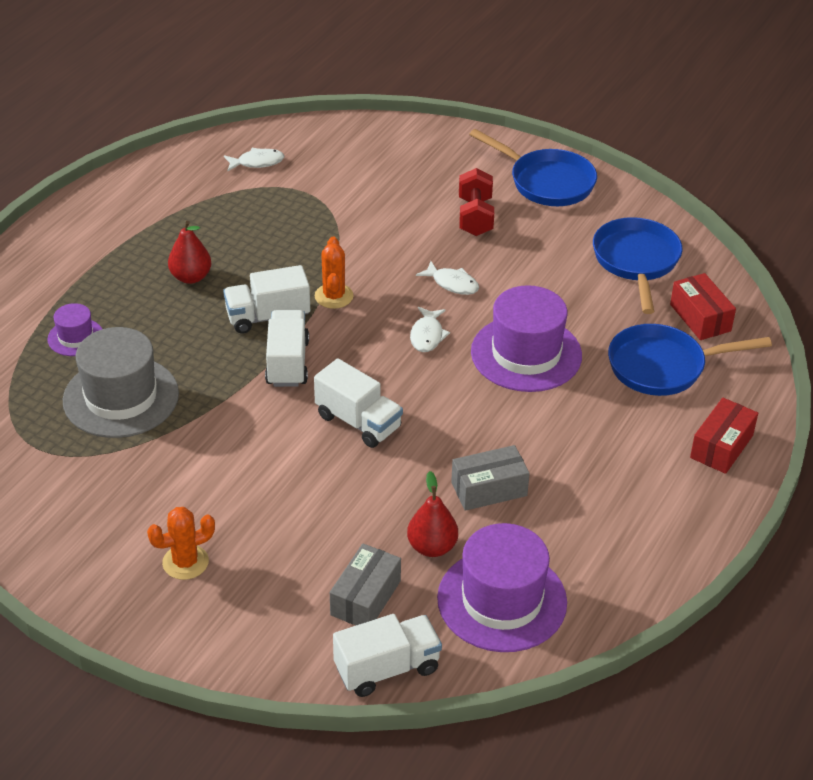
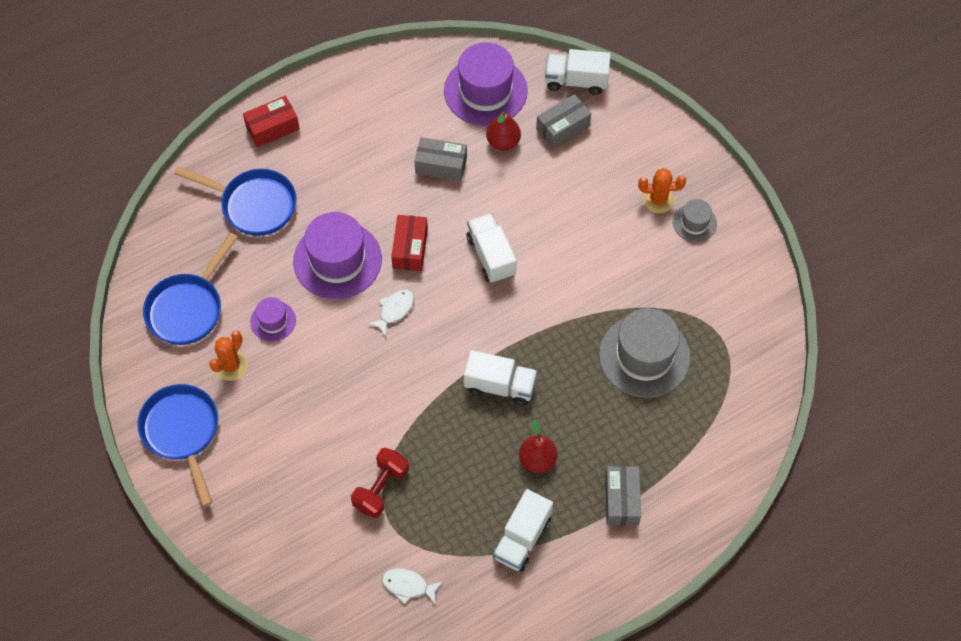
camera: 150 degrees left, 20 degrees up
(75, 337) = (654, 434): purple hat -> purple hat (273, 321)
(86, 278) = (621, 500): none -> grey box
(123, 554) = (694, 223): none -> grey hat
(287, 363) = (510, 332): white truck -> white truck (522, 538)
(334, 296) = (438, 384): orange cactus -> orange cactus (231, 366)
(452, 283) = (341, 353): white fish -> none
(475, 217) = (271, 419): red dumbbell -> red dumbbell (381, 489)
(700, 318) = (191, 233): red box -> red box (410, 249)

